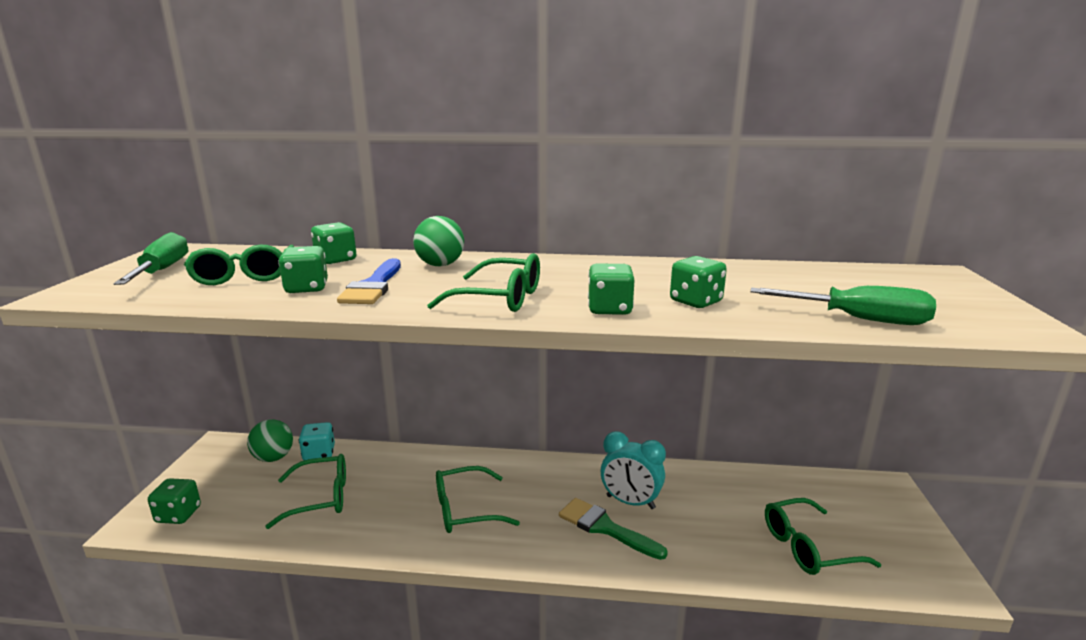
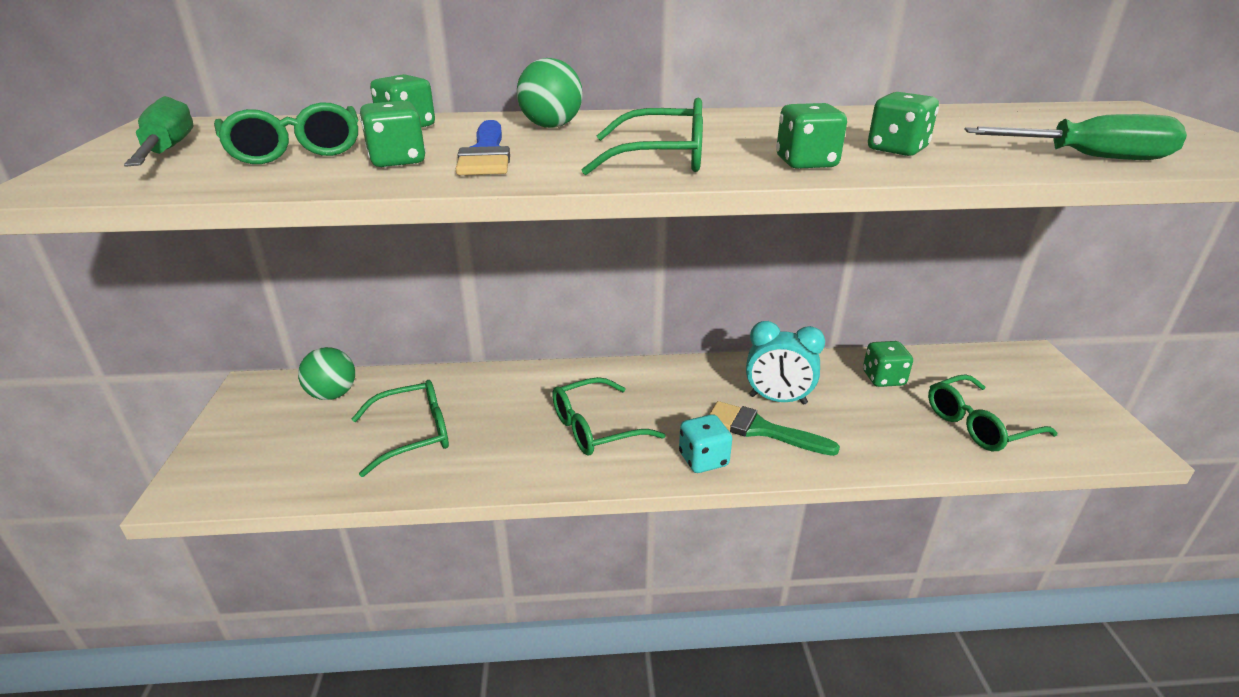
camera: 10 degrees left, 10 degrees up
(178, 515) = (236, 474): green dice -> green dice (883, 379)
(319, 454) = (389, 384): turquoise dice -> turquoise dice (703, 460)

